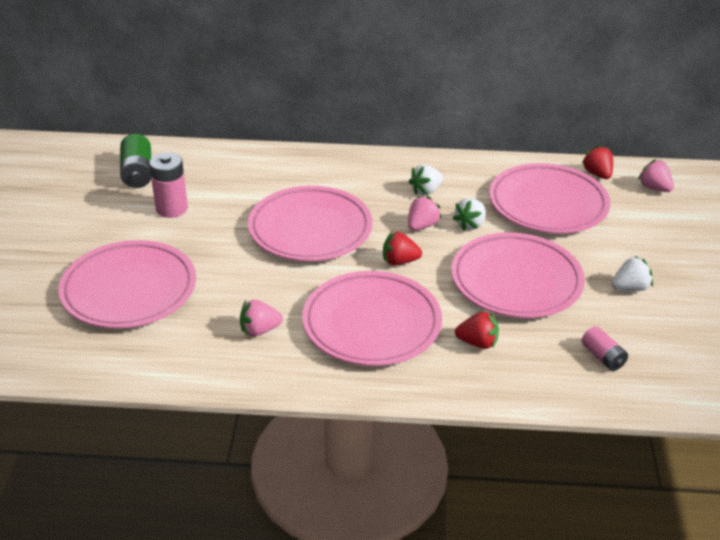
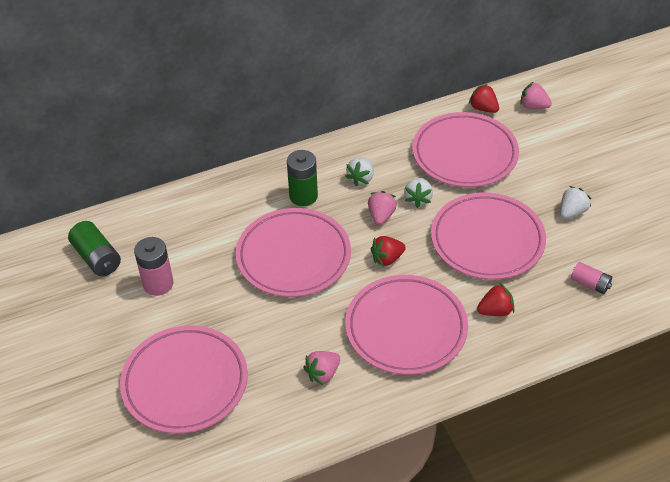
camera: 25 degrees left, 10 degrees up
(359, 187) = (303, 196): none -> green battery

